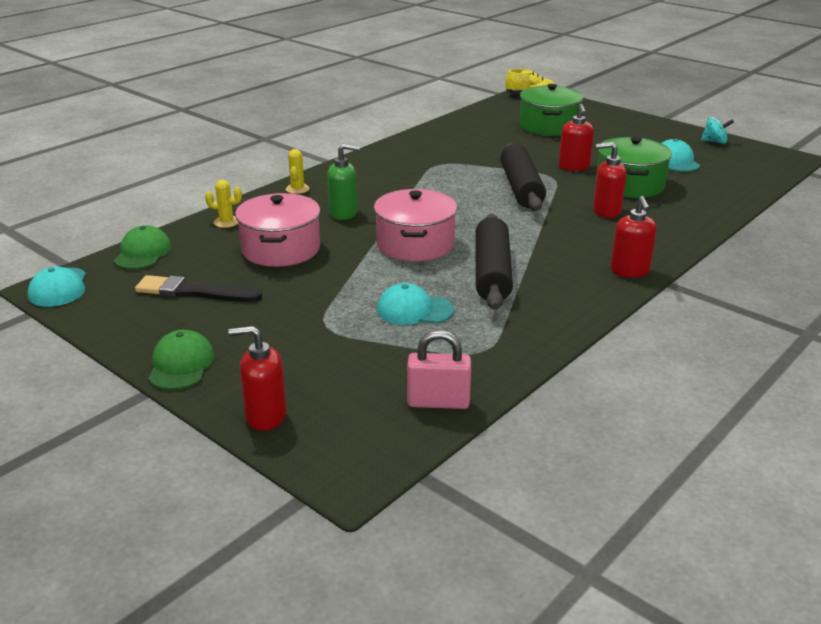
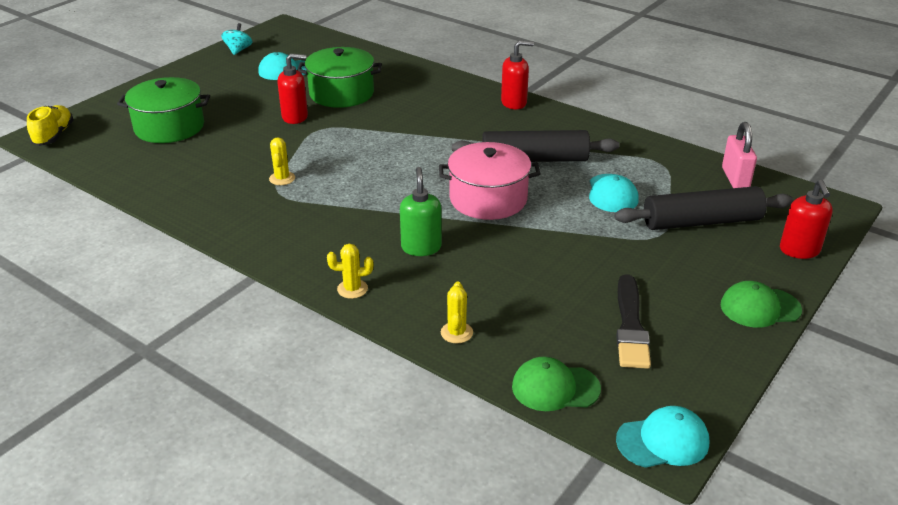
camera: 95 degrees left, 5 degrees up
(281, 249) = (518, 280): pink pot -> none
(462, 165) = (282, 178): none -> yellow cactus
(521, 188) = (349, 145): black rolling pin -> black rolling pin (702, 222)
(606, 211) = (402, 106): red soap dispenser -> none

